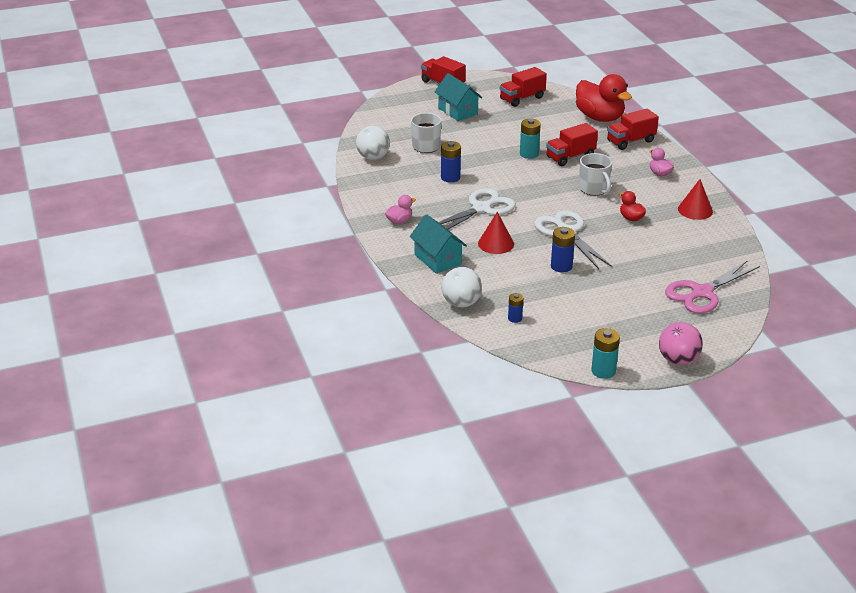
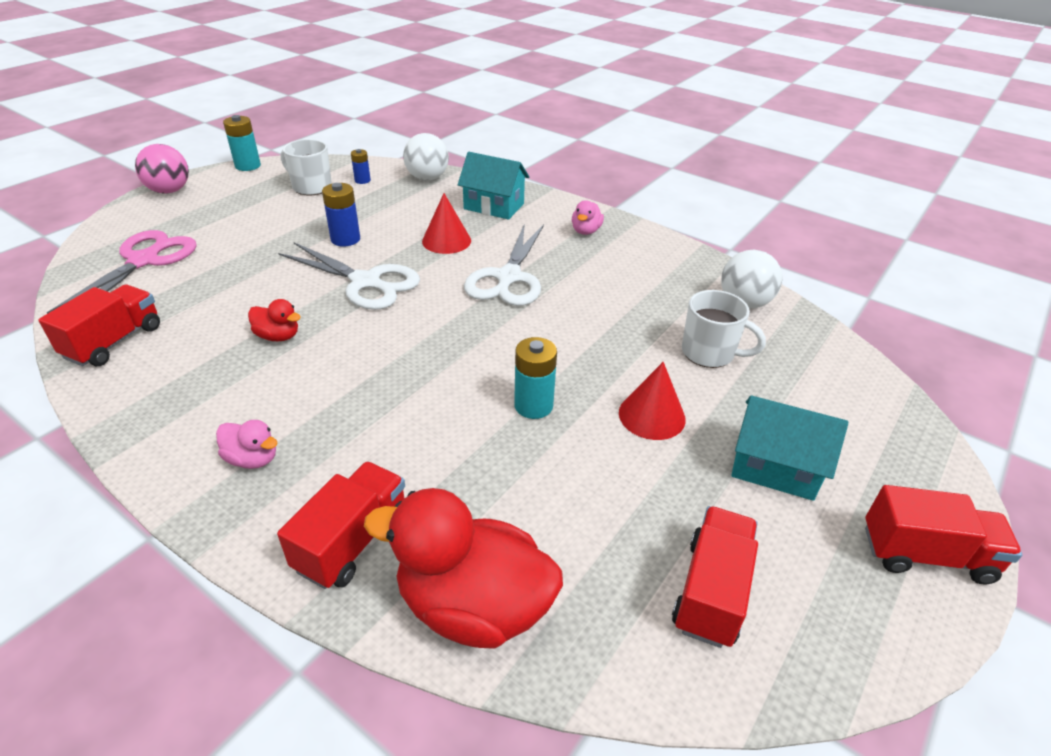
camera: 145 degrees right, 5 degrees up
(450, 177) = (602, 309): blue battery -> none
(570, 157) = (454, 431): red truck -> red truck (114, 342)
(594, 189) = (366, 370): white mug -> white mug (311, 187)
(695, 210) = (163, 391): red cone -> red cone (652, 415)

